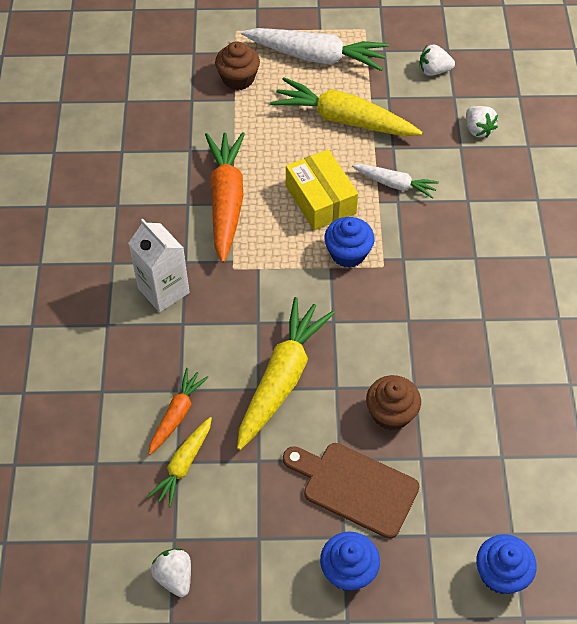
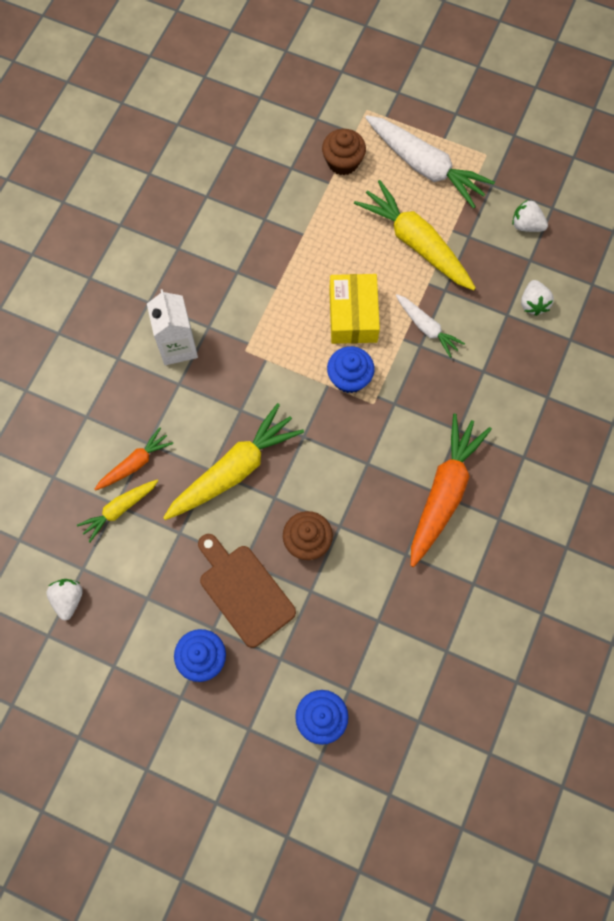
camera: 25 degrees right, 15 degrees up
(226, 201) = (271, 283): orange carrot -> orange carrot (444, 492)

